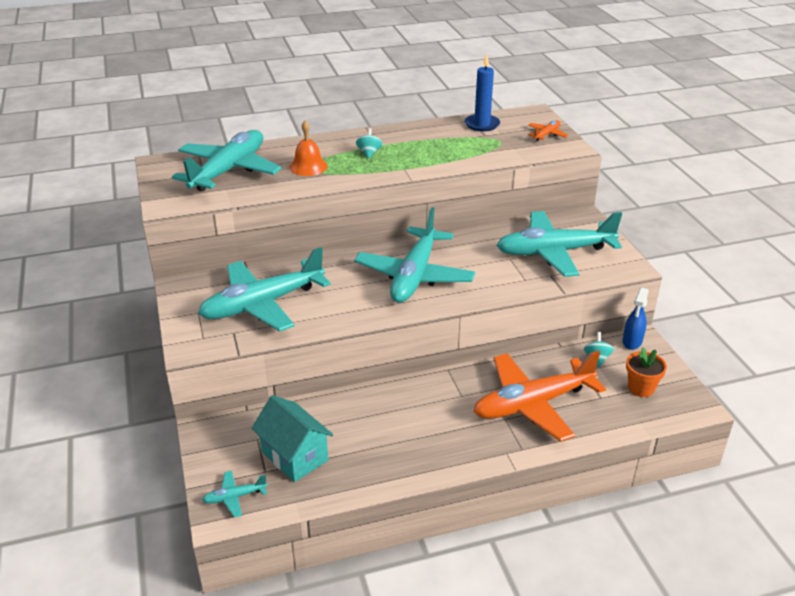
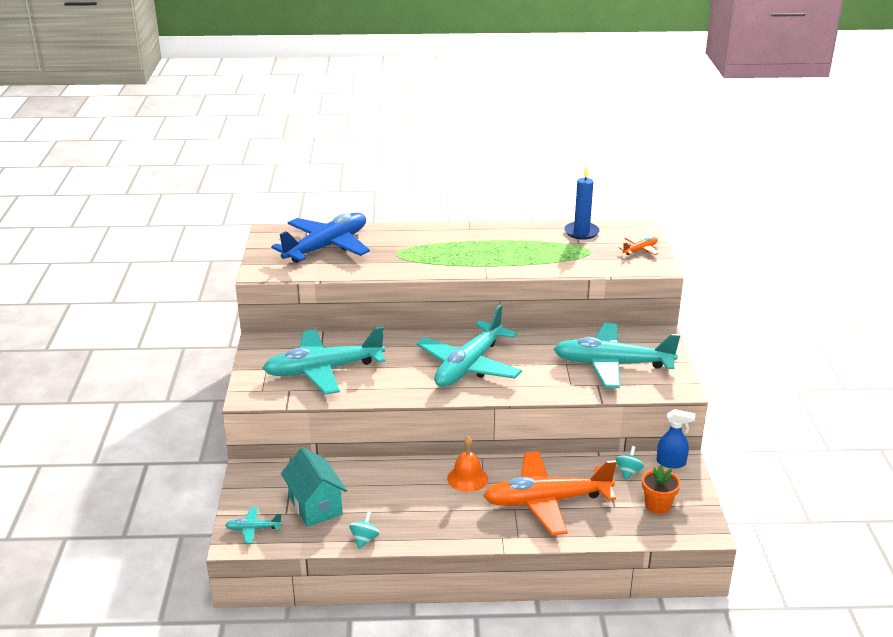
camera: 15 degrees right, 5 degrees down
(229, 170) = (327, 247): turquoise plane -> blue plane
(308, 166) = (398, 252): orange bell -> orange bell (467, 478)
(369, 153) = (459, 247): turquoise spinning top -> turquoise spinning top (364, 539)
(632, 342) = (671, 463): blue spray bottle -> blue spray bottle turned 120 degrees counterclockwise

